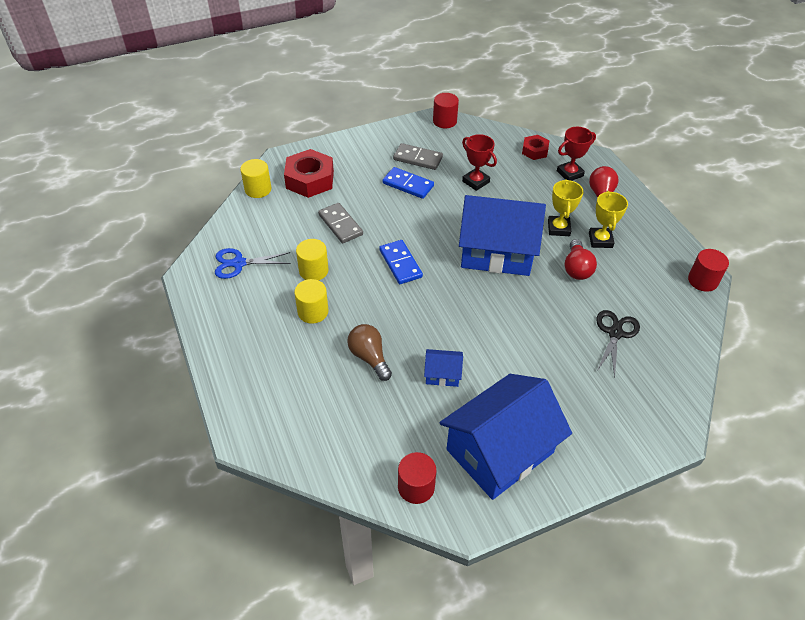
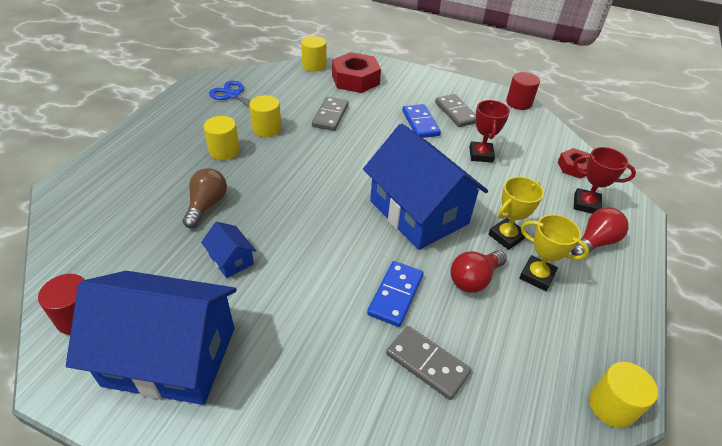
camera: 45 degrees right, 5 degrees down
(400, 263) = (330, 166): blue domino -> blue domino (396, 295)
(600, 240) = (537, 276): yellow trophy -> yellow trophy turned 75 degrees clockwise
(615, 333) = (427, 363): black scissors -> grey domino
(702, 280) = (612, 406): red cylinder -> yellow cylinder

